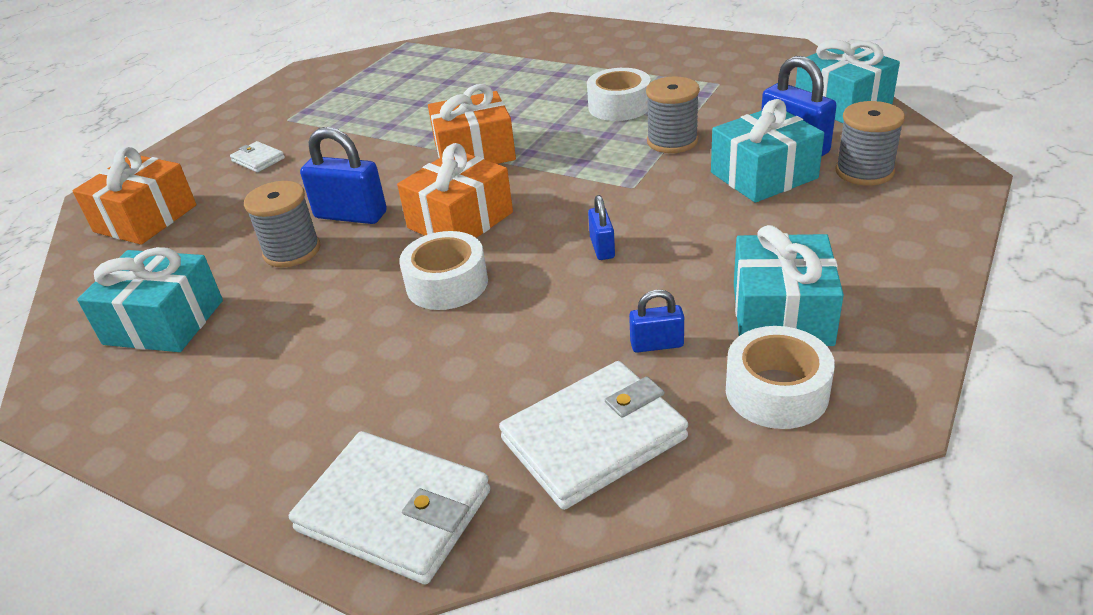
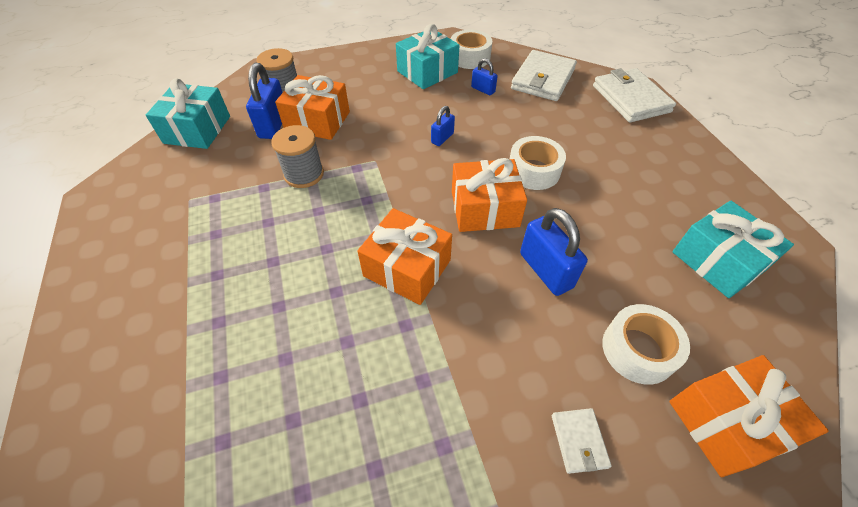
camera: 140 degrees left, 15 degrees up
(292, 251) = (606, 265): grey spool -> none
(593, 438) = (543, 79): white wallet -> white wallet turned 75 degrees counterclockwise
(619, 106) = (266, 232): white tape -> white tape (638, 350)
(763, 175) = (317, 121): turquoise gift -> orange gift

